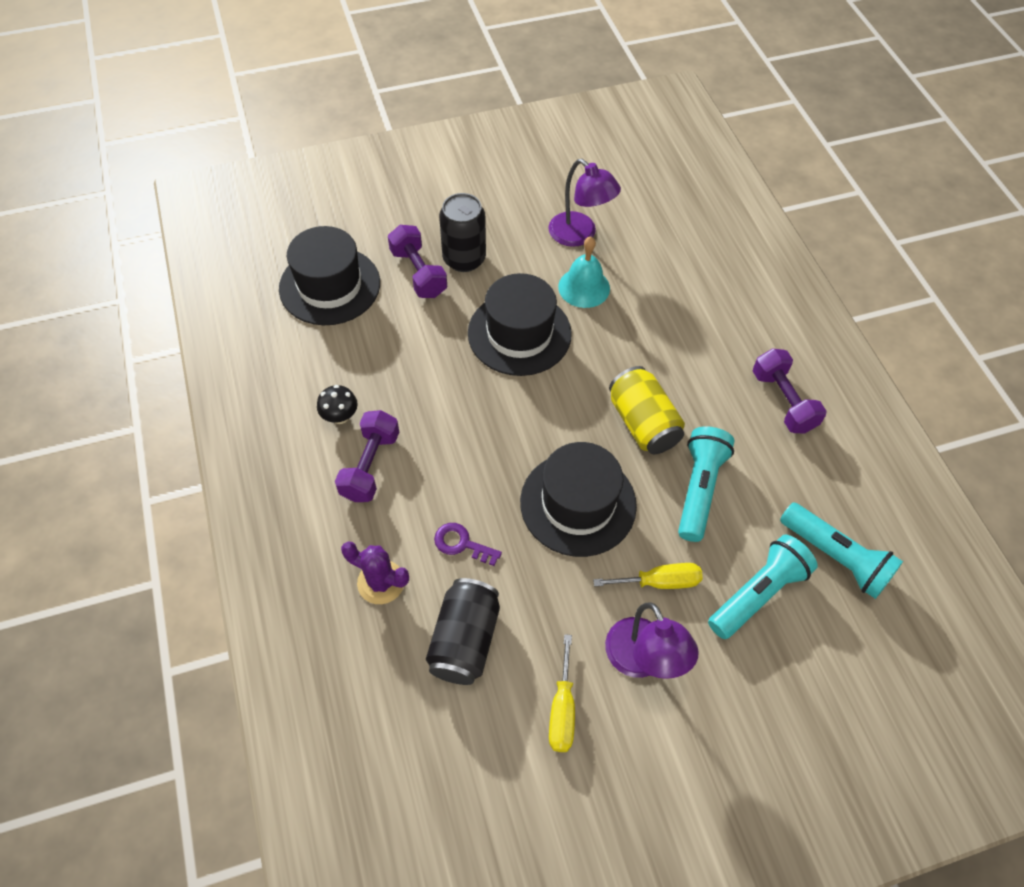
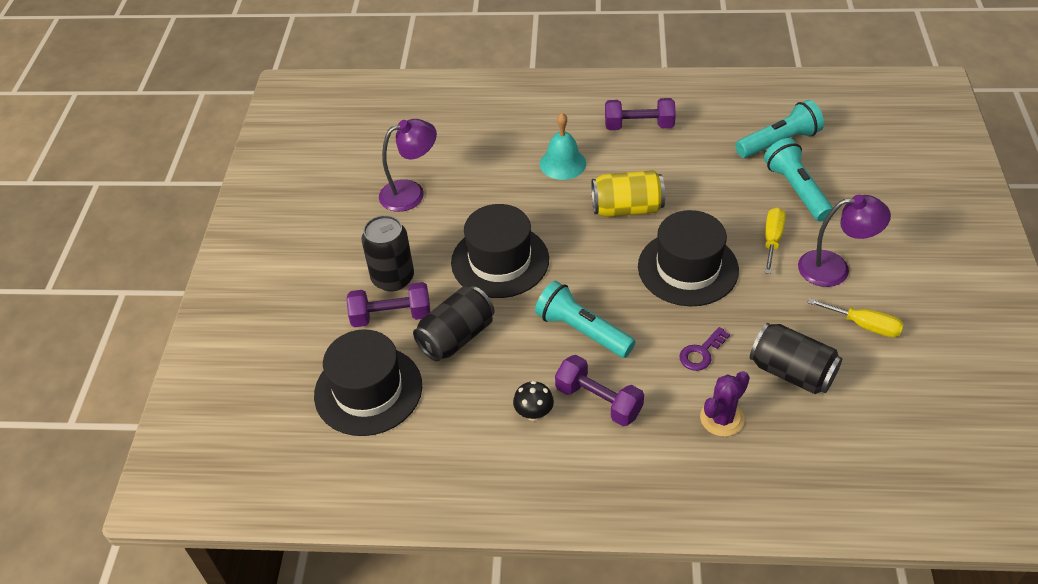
camera: 65 degrees left, 10 degrees down
(411, 329) = (456, 337): none -> black can
(584, 287) = (471, 206): turquoise bell -> turquoise bell (562, 163)
(699, 489) = (699, 194): turquoise flashlight -> turquoise flashlight (582, 331)

